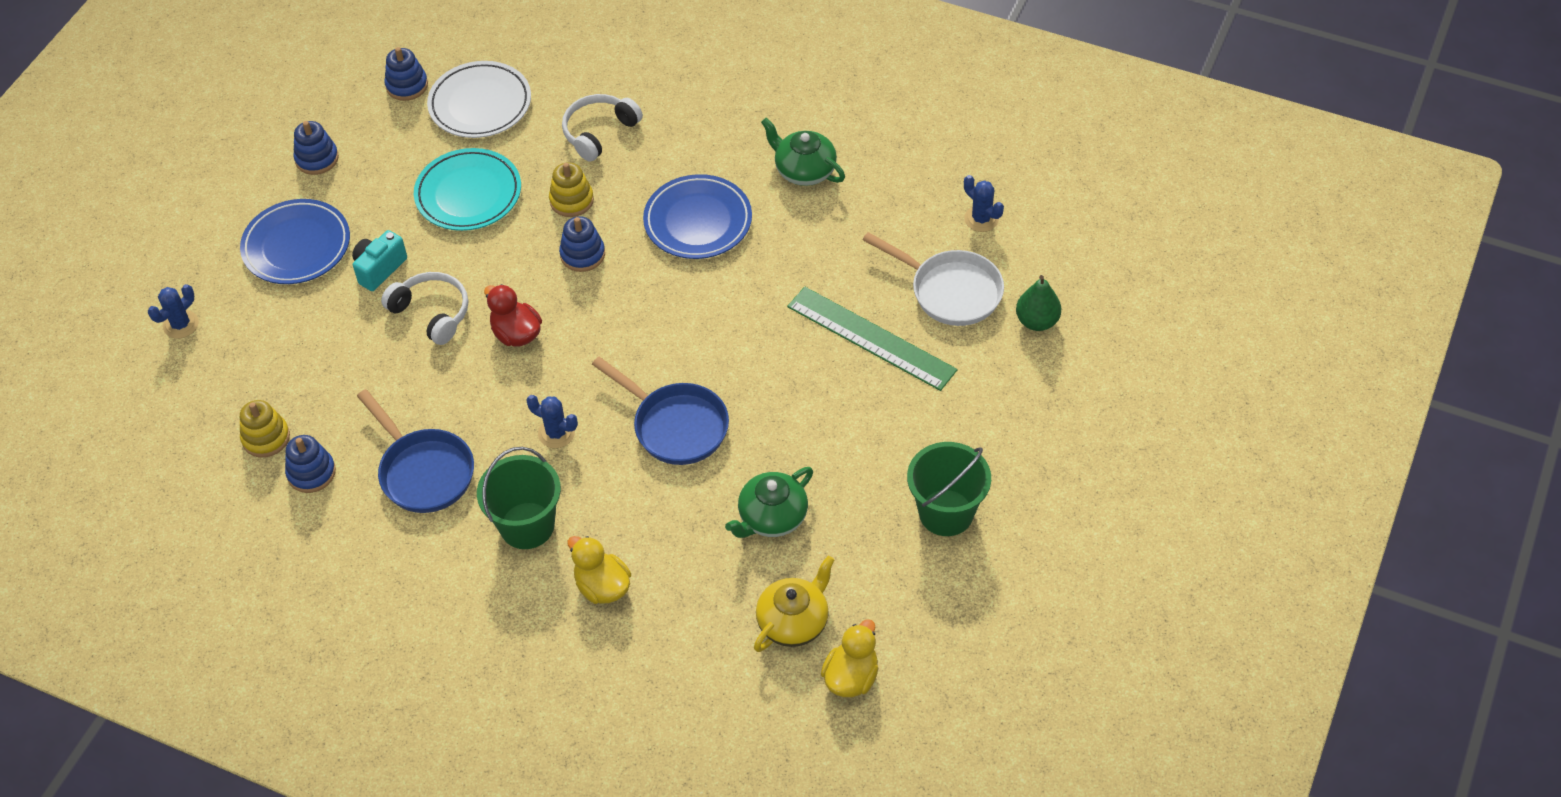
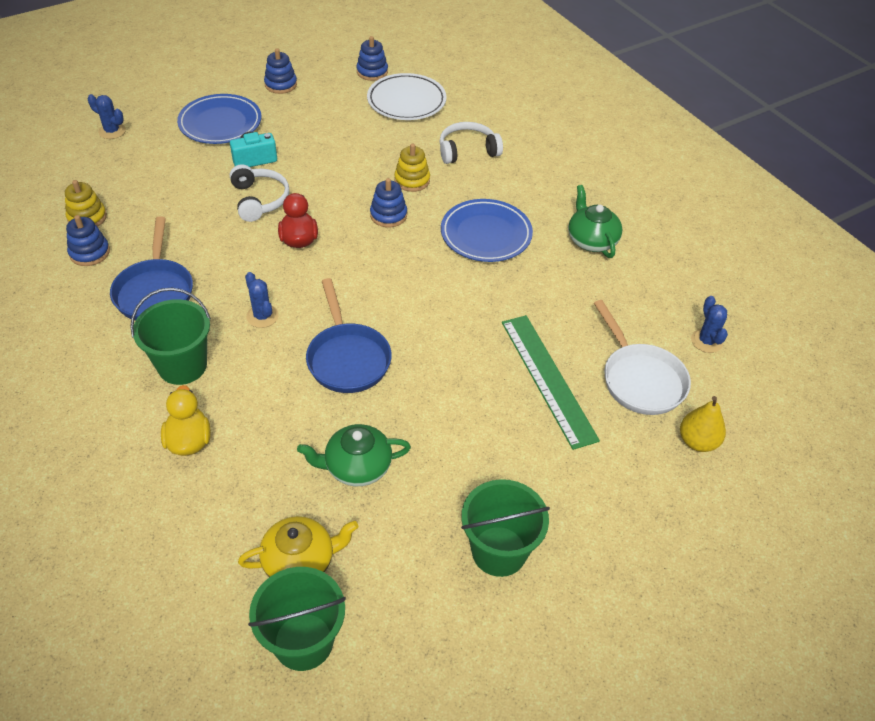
camera: 30 degrees right, 5 degrees down
(181, 324) = (112, 131): blue cactus -> blue cactus turned 45 degrees clockwise
(468, 194) = (350, 145): turquoise plate -> none
(851, 677) = (303, 641): yellow duck -> green bucket
(1037, 321) = (697, 441): green pear -> yellow pear

